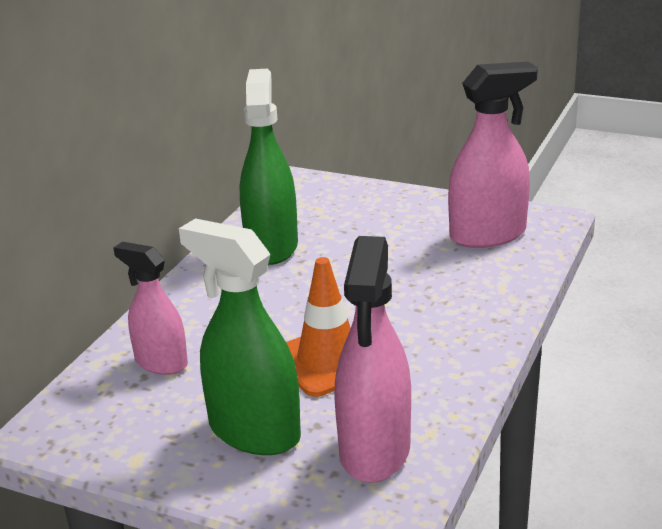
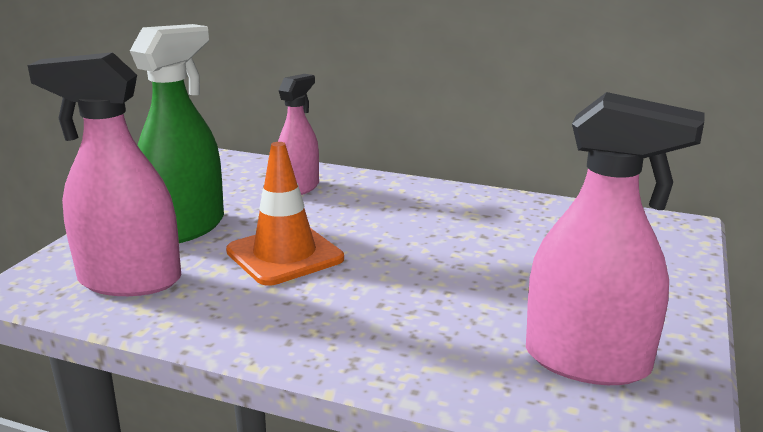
camera: 85 degrees right, 5 degrees down
(272, 246) = (510, 219): green spray bottle -> none
(488, 235) = (587, 361): pink spray bottle -> pink spray bottle turned 45 degrees counterclockwise

